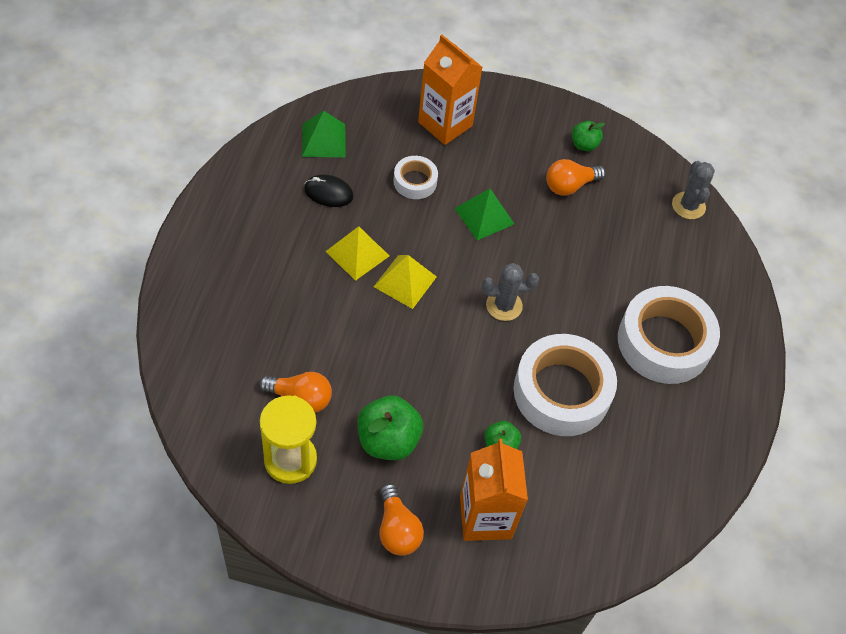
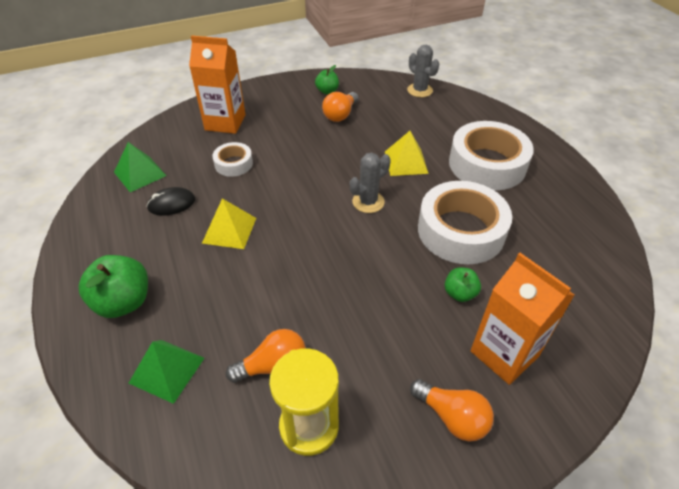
camera: 30 degrees left, 10 degrees down
(388, 440) = (376, 348): green apple -> green apple (123, 302)
(405, 281) = (283, 227): yellow pyramid -> yellow pyramid (406, 162)
(484, 216) = (302, 158): green pyramid -> green pyramid (167, 370)

